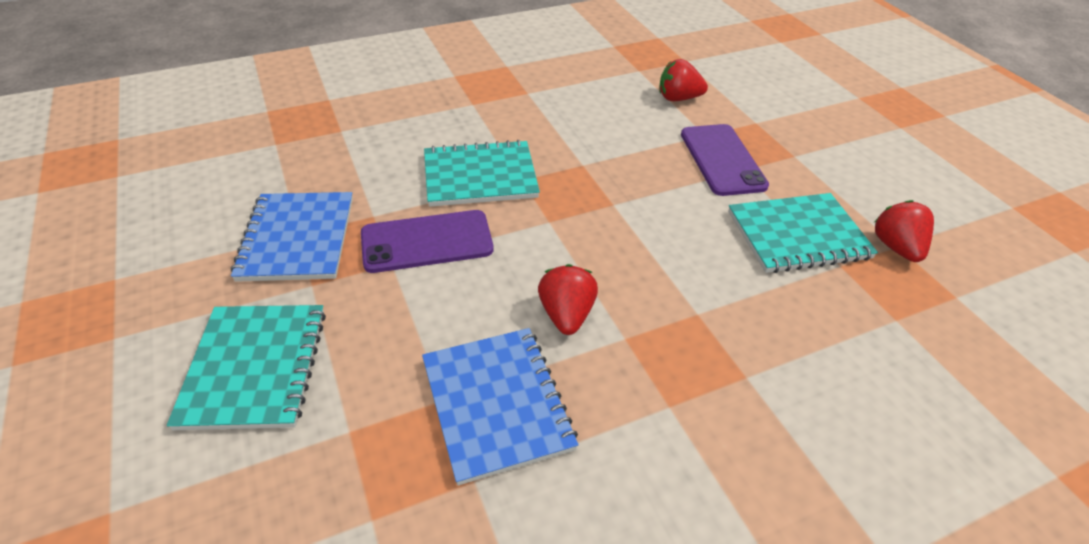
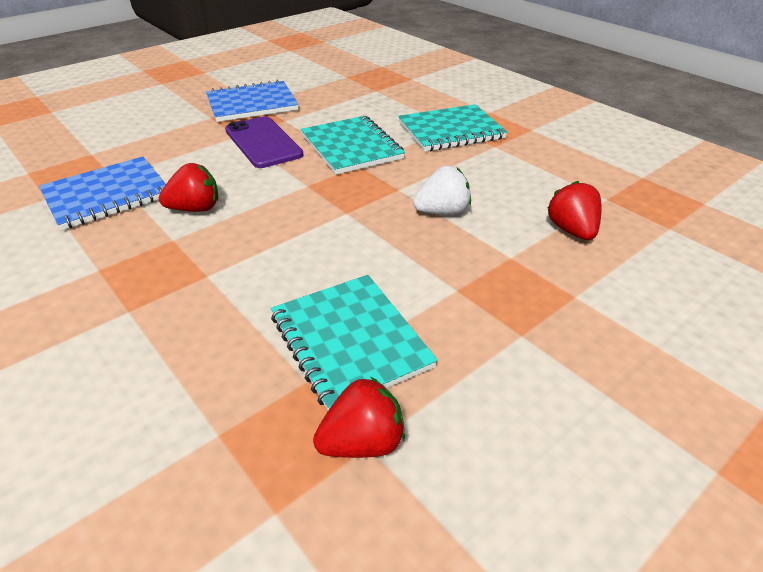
camera: 75 degrees right, 5 degrees down
(255, 367) = (140, 118): turquoise notebook -> turquoise notebook (451, 131)
(631, 149) = (442, 212): none -> white strawberry
(722, 160) = (467, 273): purple phone -> none

